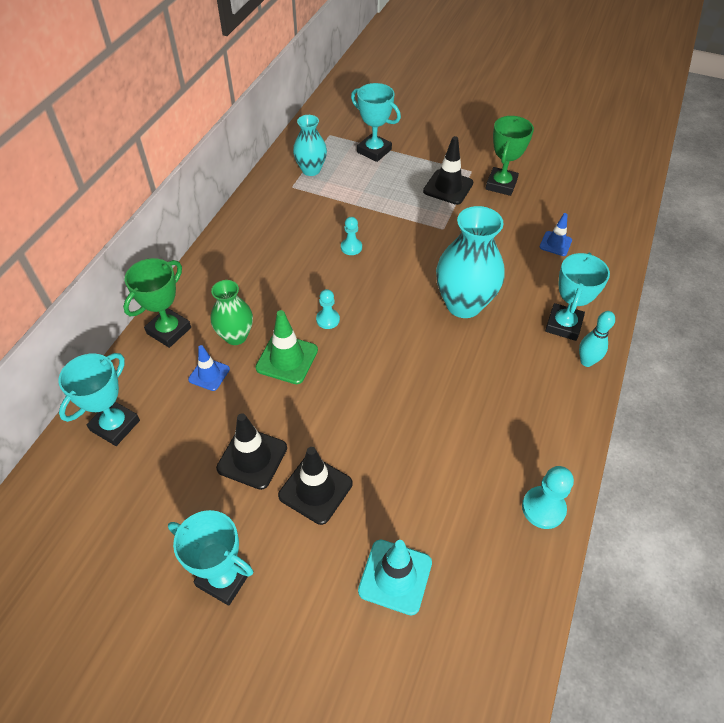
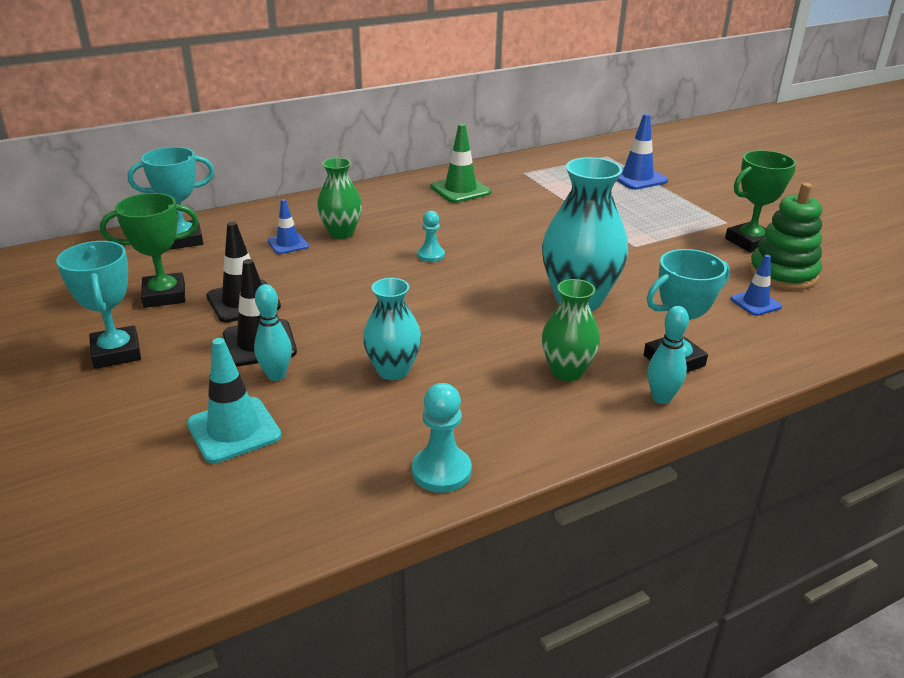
camera: 40 degrees right, 20 degrees down
(169, 330) = (298, 210): green trophy -> green trophy (164, 295)
(287, 359) = (360, 262): green traffic cone -> green traffic cone (460, 190)
(311, 170) = (556, 169): turquoise vase -> turquoise vase (393, 370)
(351, 247) = (521, 224): turquoise pawn -> none
(363, 509) = (276, 375): none -> turquoise bowling pin
(374, 151) = (637, 178): turquoise trophy -> blue traffic cone
(448, 187) = (682, 223): black traffic cone -> none
(521, 375) = (567, 371): none -> green vase
(545, 206) = (782, 274): none -> green stacking toy

